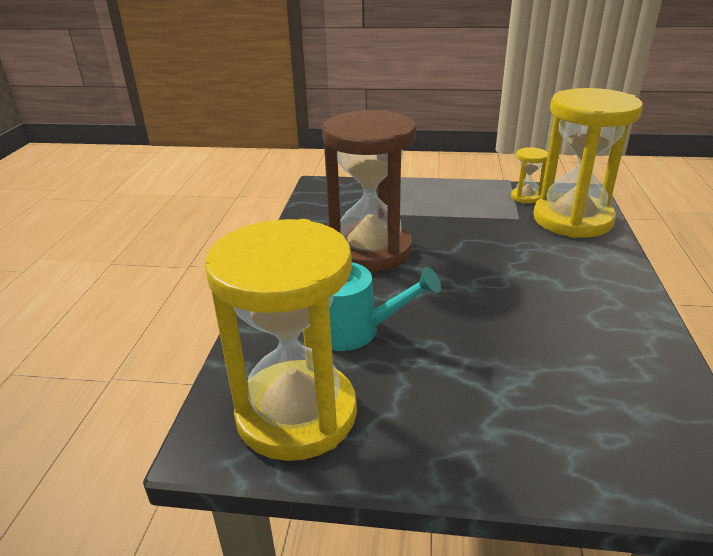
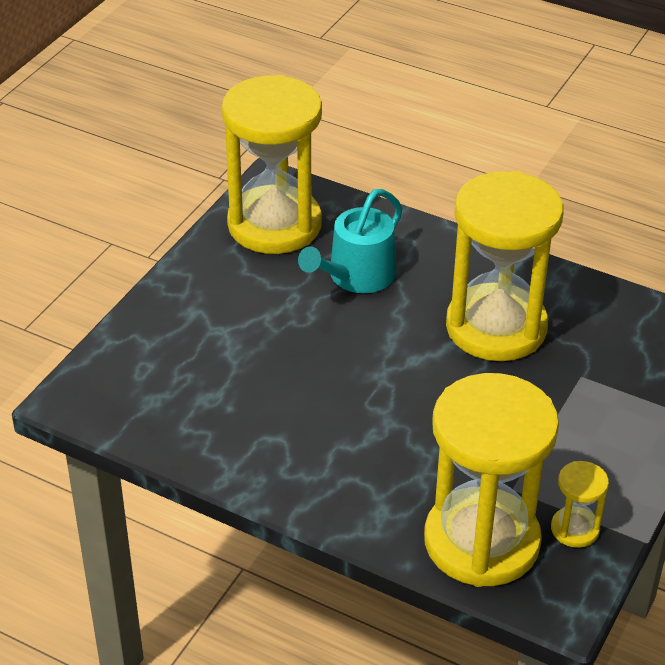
camera: 110 degrees right, 10 degrees up
(370, 250) = (496, 327): brown hourglass -> yellow hourglass

